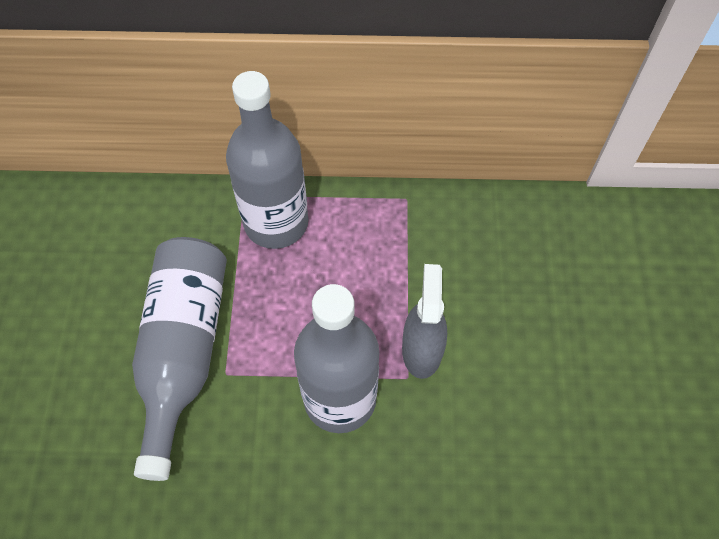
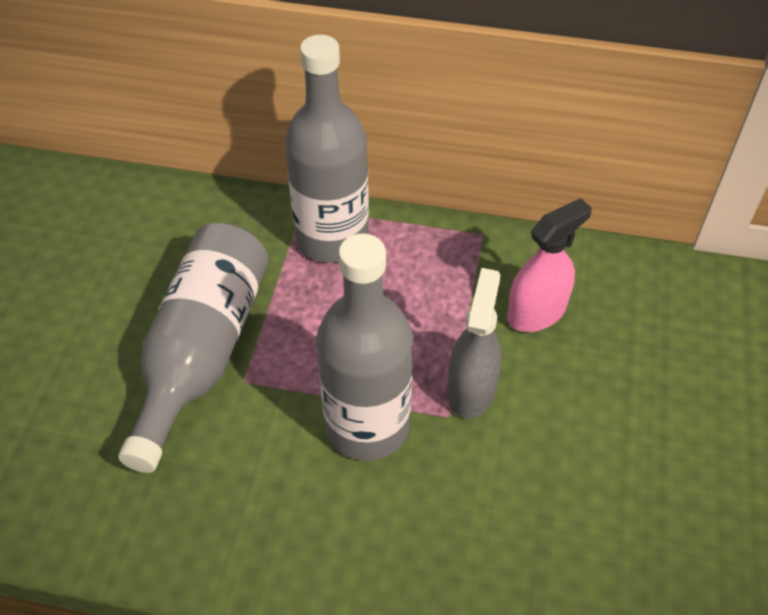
camera: 10 degrees right, 10 degrees down
(465, 267) = (536, 312): none -> pink spray bottle

